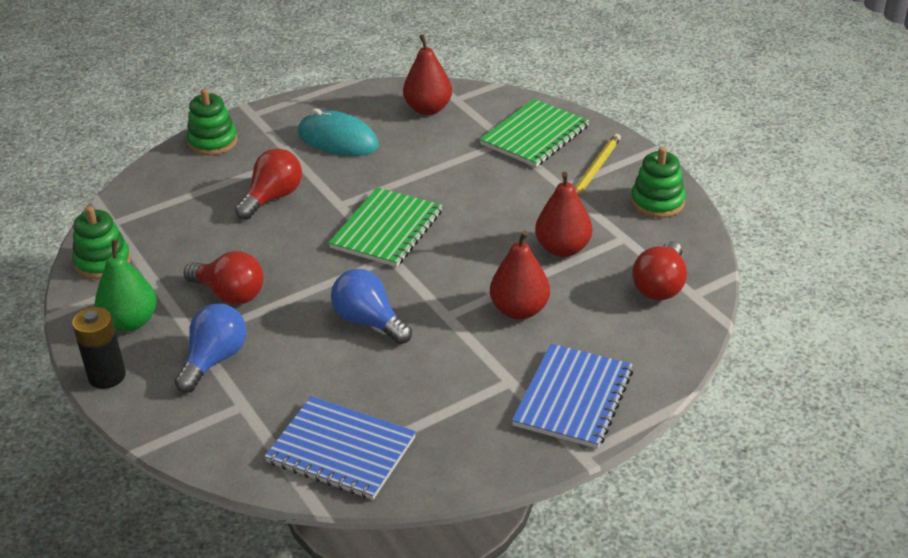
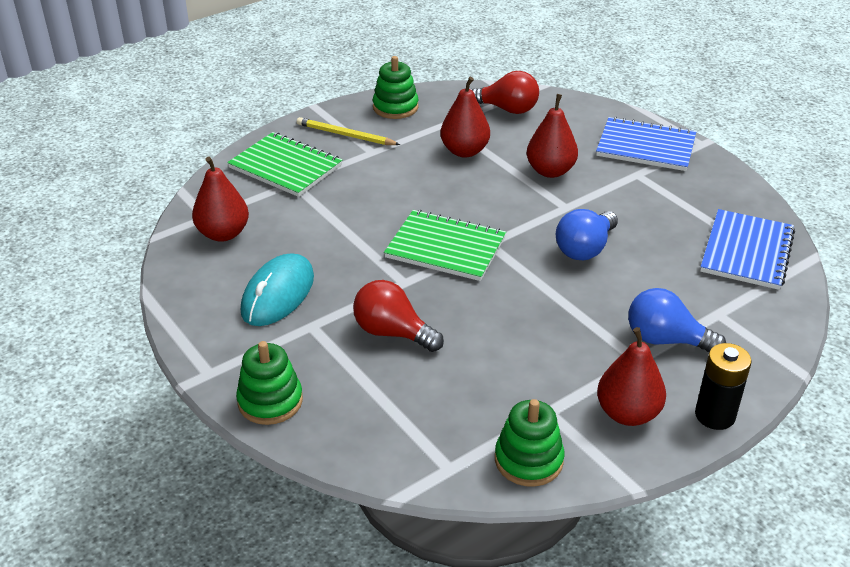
camera: 95 degrees left, 0 degrees up
(130, 322) = (627, 413): green pear -> red pear
(230, 294) = (565, 343): red light bulb -> none

